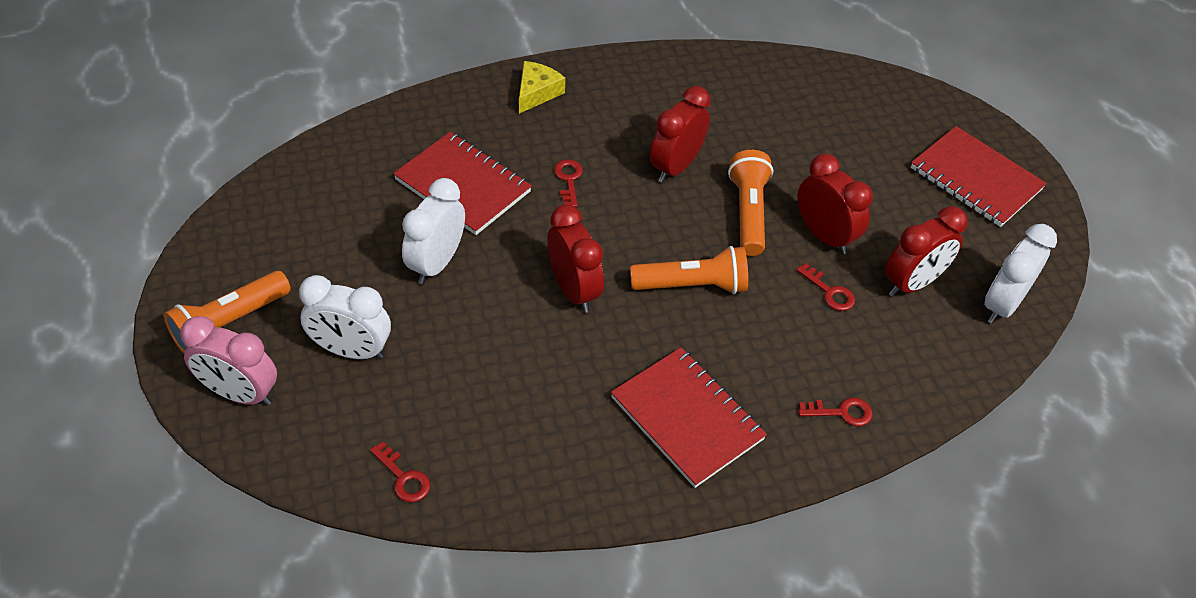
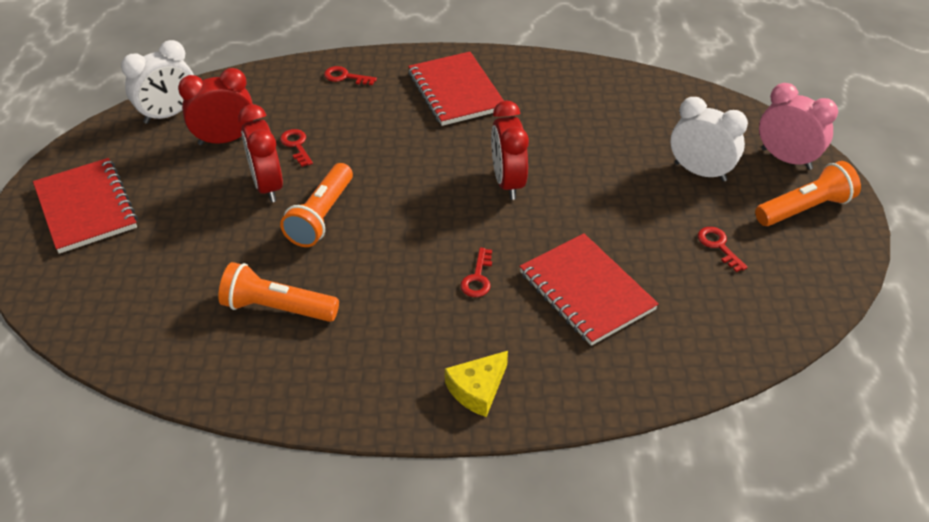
camera: 160 degrees left, 5 degrees down
(403, 477) = (663, 94): red key -> red key (718, 246)
(436, 263) = (623, 224): white clock -> none
(675, 167) = (364, 272): red clock -> none
(692, 285) = (406, 169): orange flashlight -> orange flashlight (277, 308)

